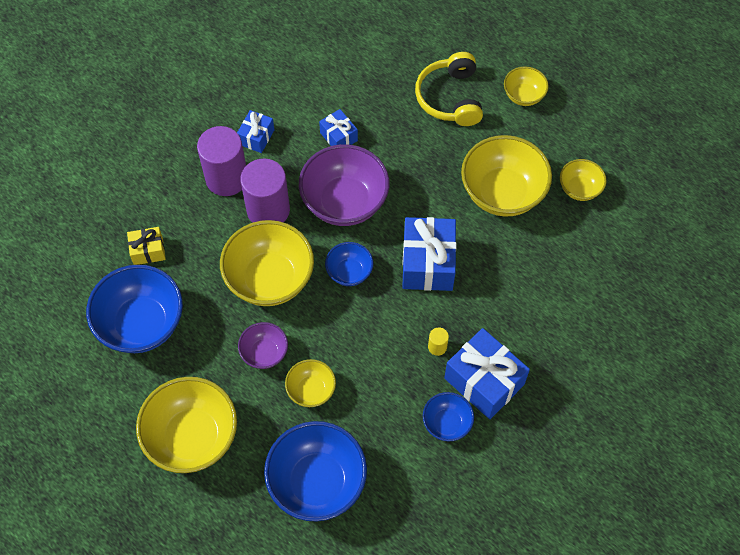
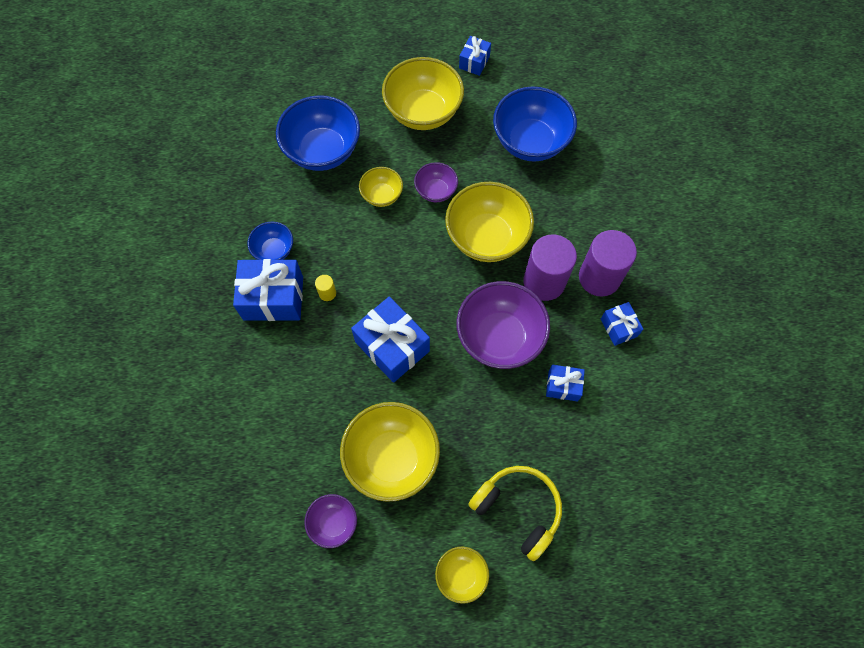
camera: 135 degrees right, 5 degrees up
(91, 445) = (474, 62): none -> blue gift
(148, 251) = (584, 185): yellow gift -> none
(349, 272) = (440, 290): blue bowl -> none
(579, 189) = (333, 523): yellow bowl -> purple bowl

